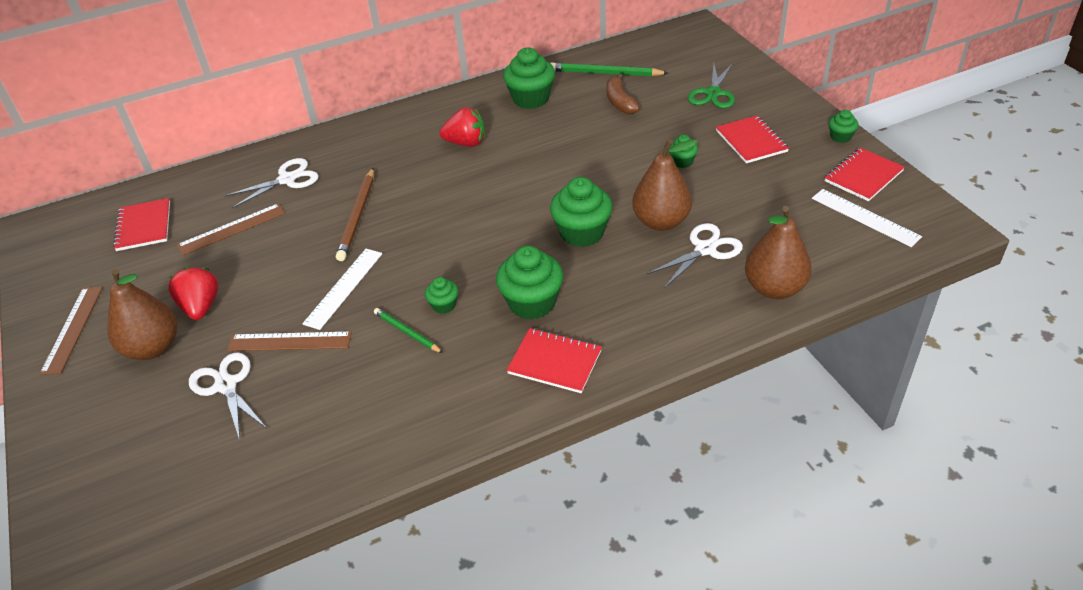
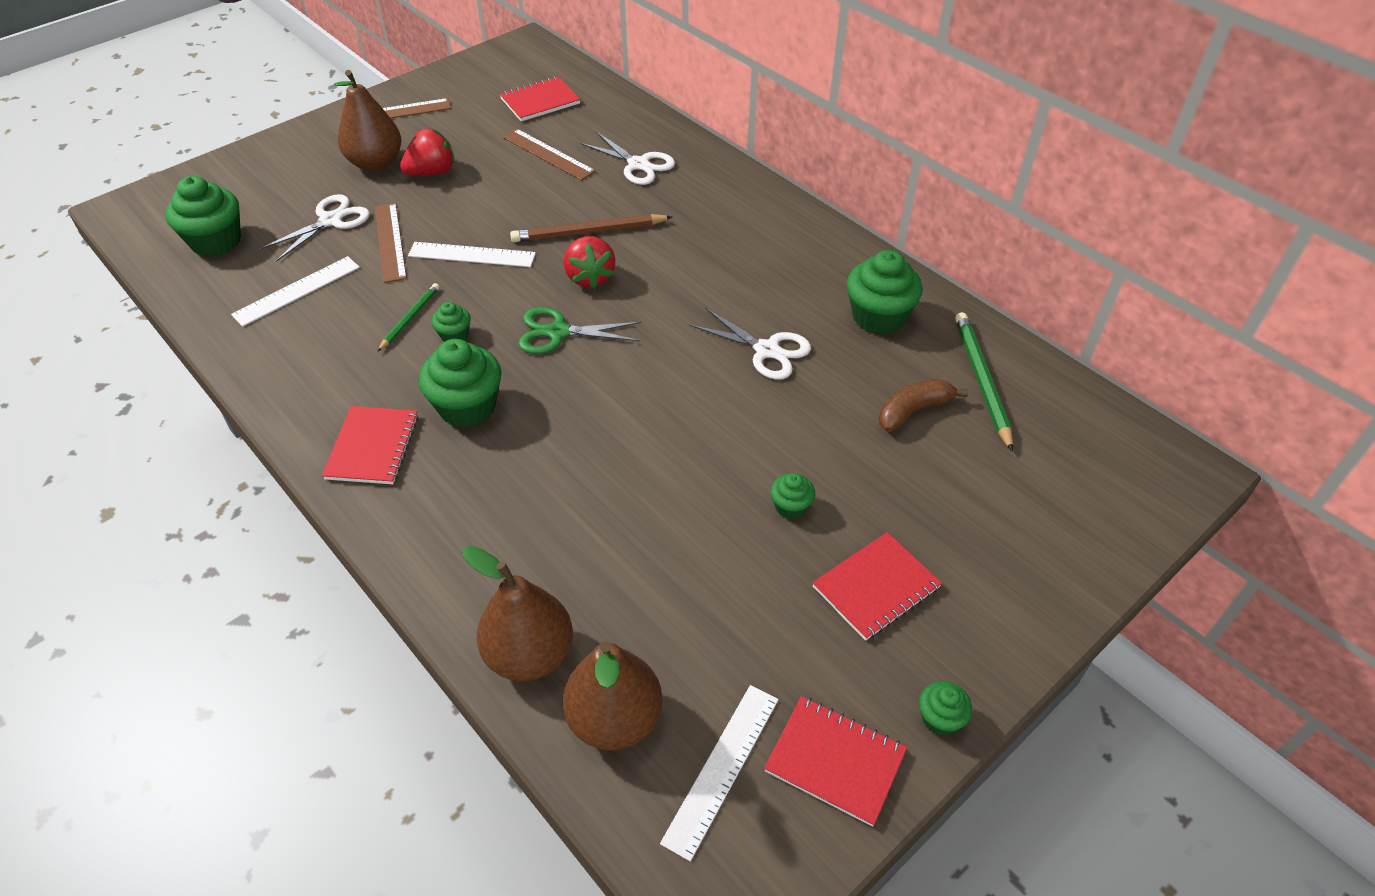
camera: 70 degrees right, 5 degrees up
(322, 412) = (297, 290): none -> white ruler
(466, 143) = (754, 281): red strawberry -> red strawberry (590, 277)
(582, 233) = (603, 426): green cupcake -> green cupcake (216, 241)
(661, 222) = (645, 504): brown pear -> brown pear (615, 719)
(705, 249) = (597, 562): white scissors -> white scissors (766, 350)
(713, 93) = (990, 520): green scissors -> green scissors (558, 332)

